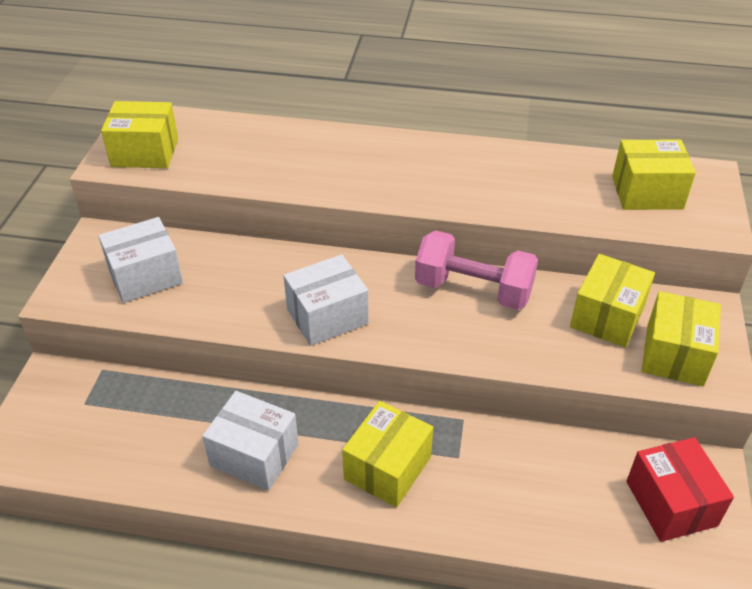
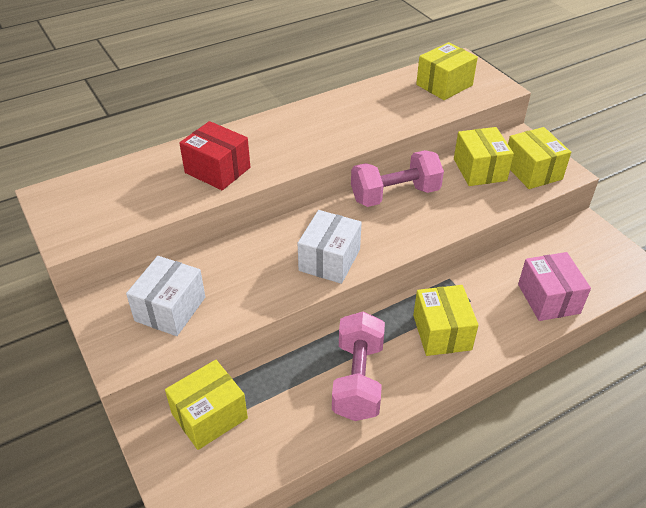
camera: 40 degrees left, 0 degrees up
(145, 152) = (88, 217): yellow box -> yellow box (209, 416)
(254, 455) = (358, 380): white box -> pink dumbbell
(551, 516) = (548, 298): none -> pink box
(671, 503) = (590, 254): red box -> red box (217, 170)

